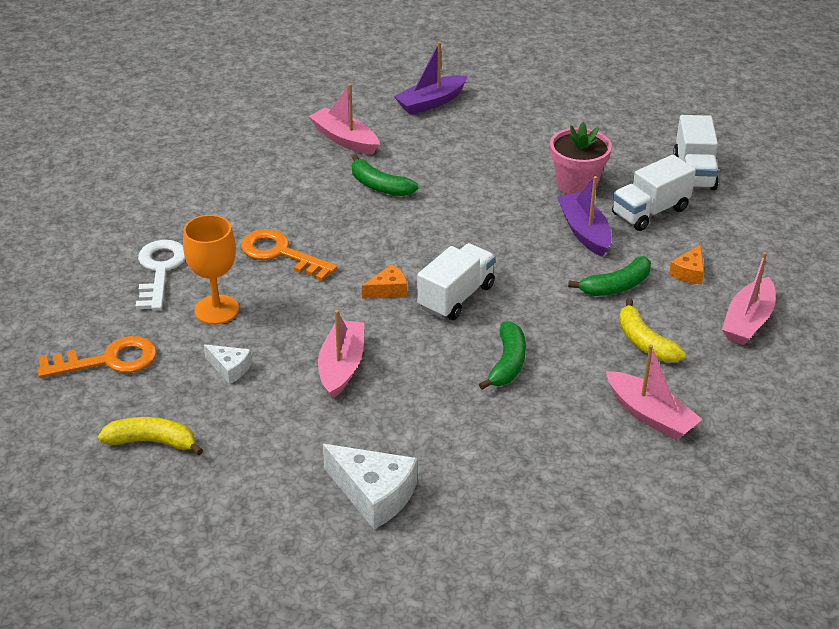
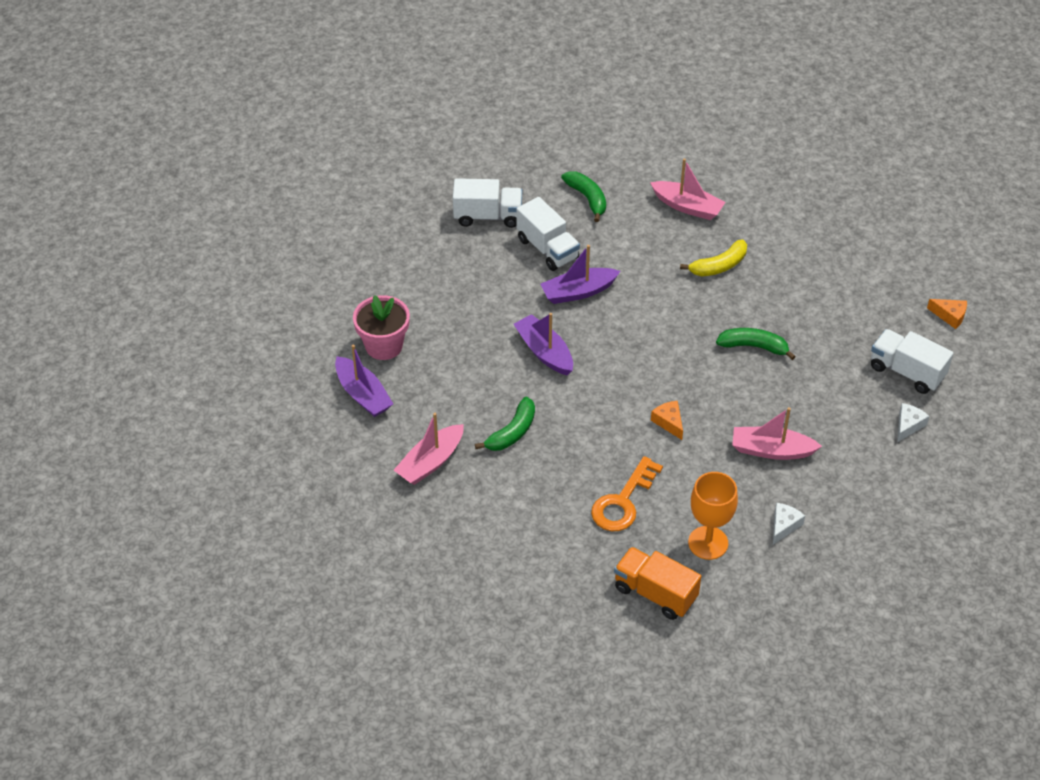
camera: 90 degrees left, 10 degrees up
(108, 360) = (786, 615): orange key -> none
(152, 442) = (879, 569): yellow banana -> none
(160, 270) = (655, 593): white key -> orange truck
(374, 494) = (908, 425): white cheese -> white cheese, size x0.55
(456, 297) = (674, 377): white truck -> white truck (906, 372)
(491, 207) = (544, 352): none -> purple boat
(576, 184) = (507, 293): pink flower pot -> pink flower pot (384, 346)
(616, 286) = (651, 277): green banana -> green banana (587, 198)
(650, 415) = (800, 269): pink boat -> none
(689, 272) = (629, 233): orange cheese -> orange cheese (950, 316)

